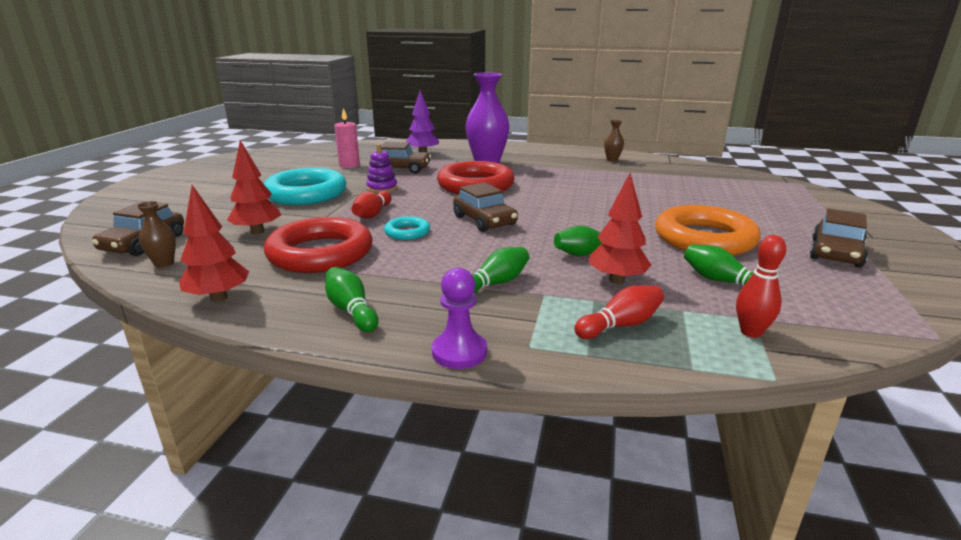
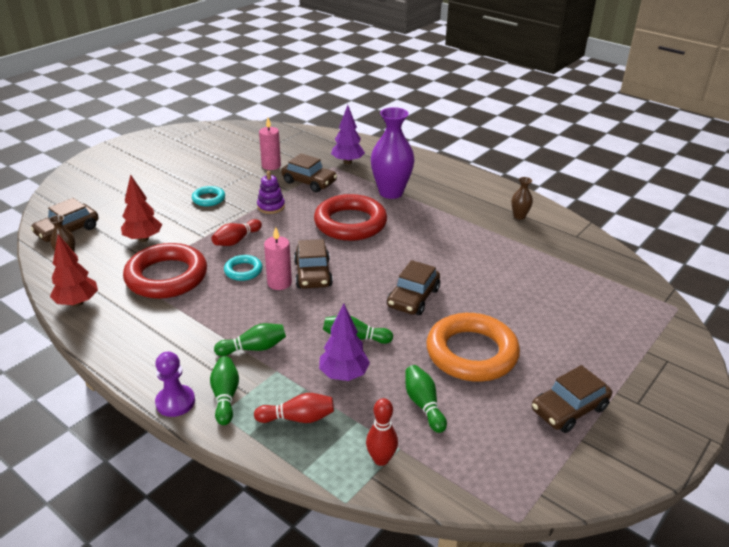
camera: 25 degrees right, 10 degrees up
(306, 193) = (208, 199): turquoise ring -> turquoise ring, size x0.48
(351, 310) = (143, 342): green bowling pin -> green bowling pin (225, 396)
(458, 233) = (279, 283): none -> pink candle
(600, 217) = (413, 298): none -> brown car
(616, 280) = (344, 375): red tree -> purple tree

